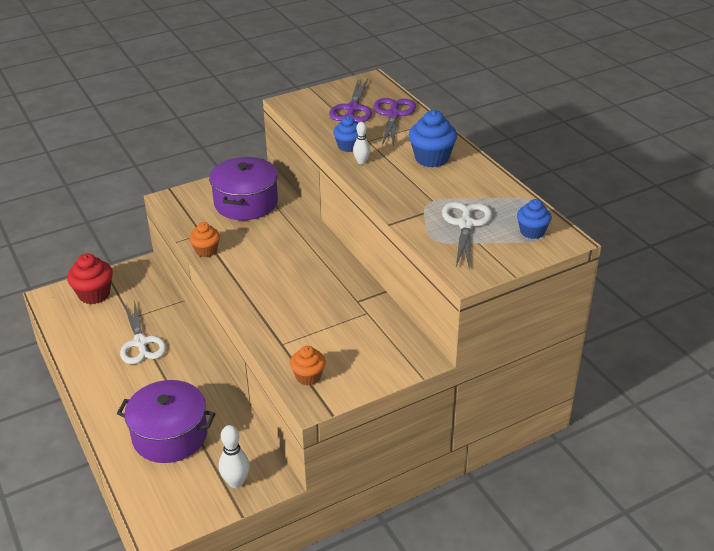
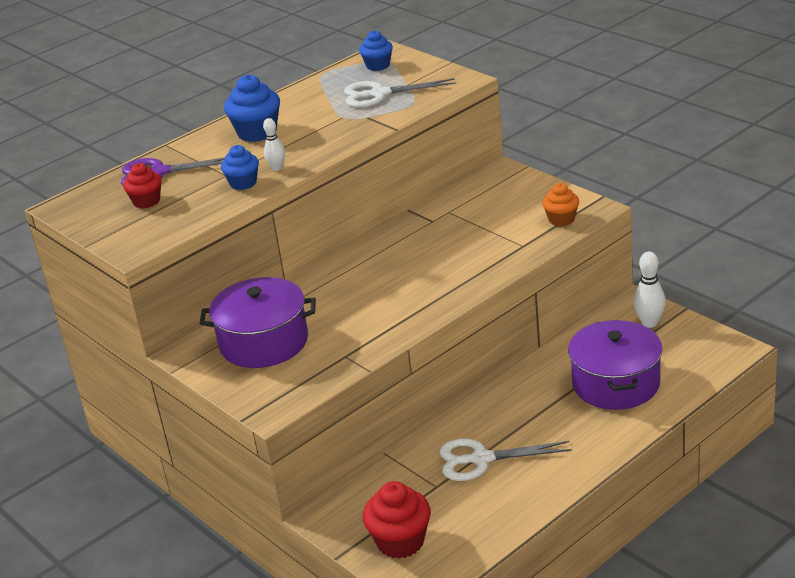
camera: 100 degrees left, 5 degrees down
(140, 343) = (481, 459): white scissors -> white scissors turned 150 degrees counterclockwise
(206, 251) = (381, 341): orange cupcake -> none
(352, 109) = (146, 201): purple scissors -> red cupcake

